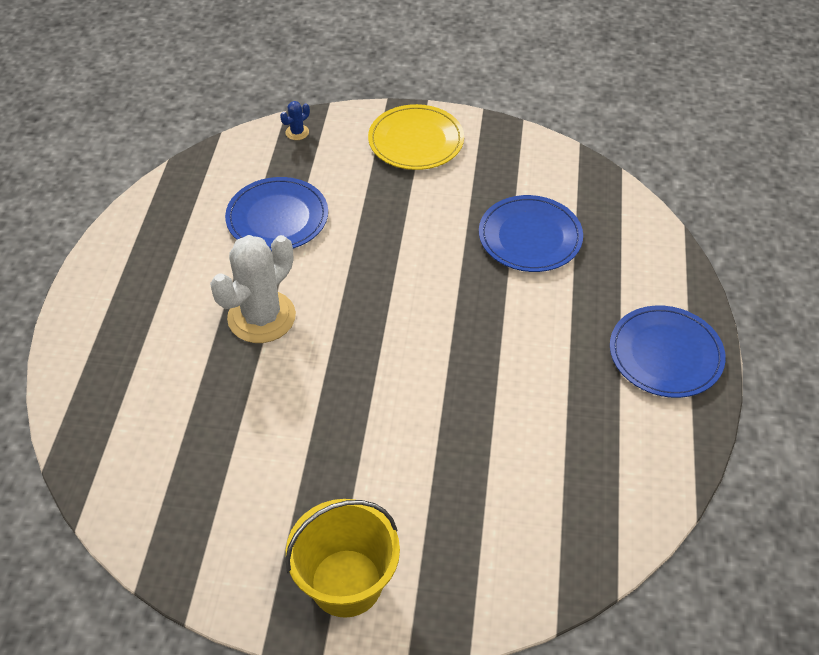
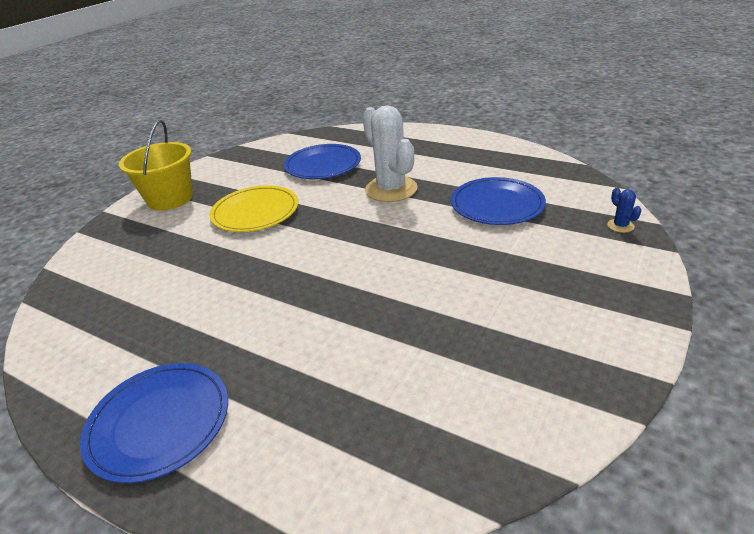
camera: 115 degrees right, 15 degrees down
(416, 141) = (598, 302): yellow plate -> yellow plate (255, 212)
(530, 237) = (398, 358): blue plate -> blue plate (323, 165)

